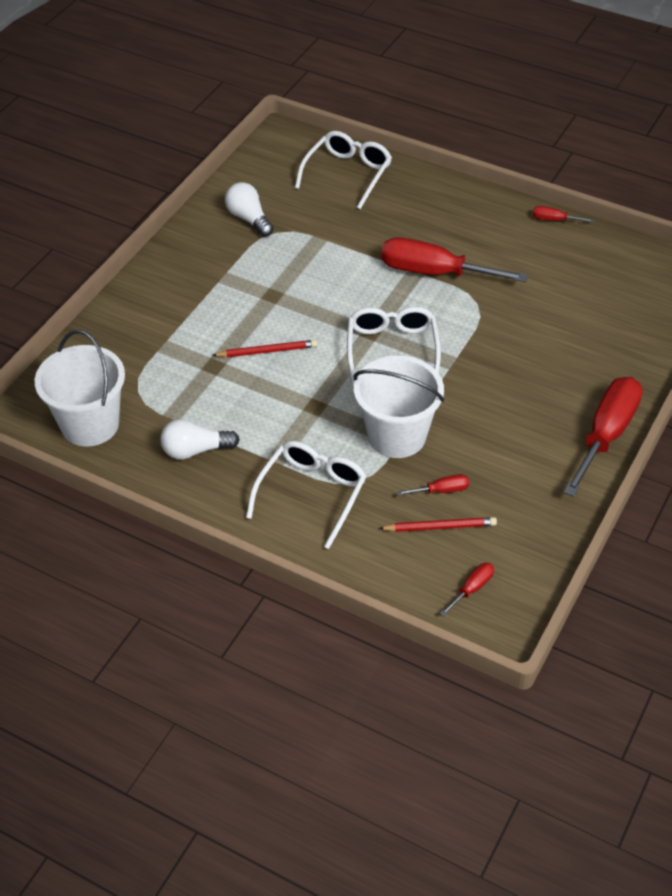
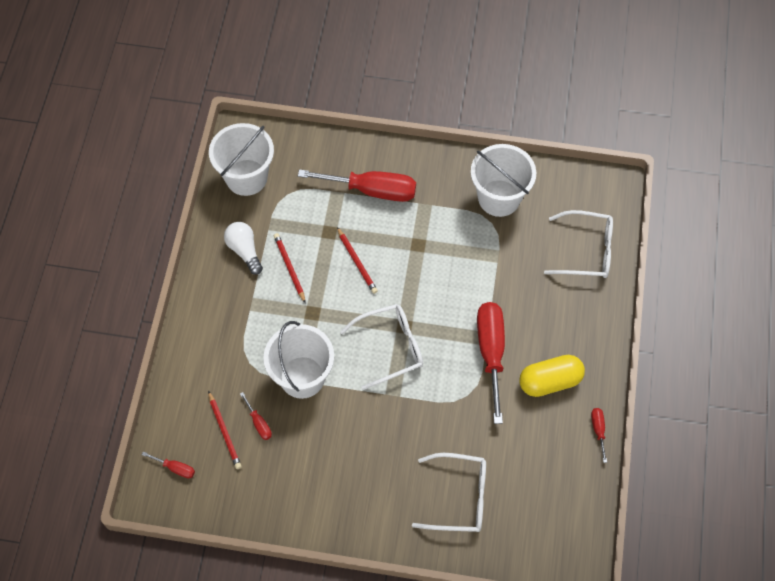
camera: 70 degrees right, 15 degrees up
(243, 413) = (289, 268): none -> red pencil
(249, 218) = (499, 198): white light bulb -> white bucket
(311, 494) = (228, 338): white glasses -> white glasses (459, 497)
(486, 239) = (550, 381): none -> yellow capsule
(606, 435) = (354, 529): red screwdriver -> red screwdriver (372, 190)

